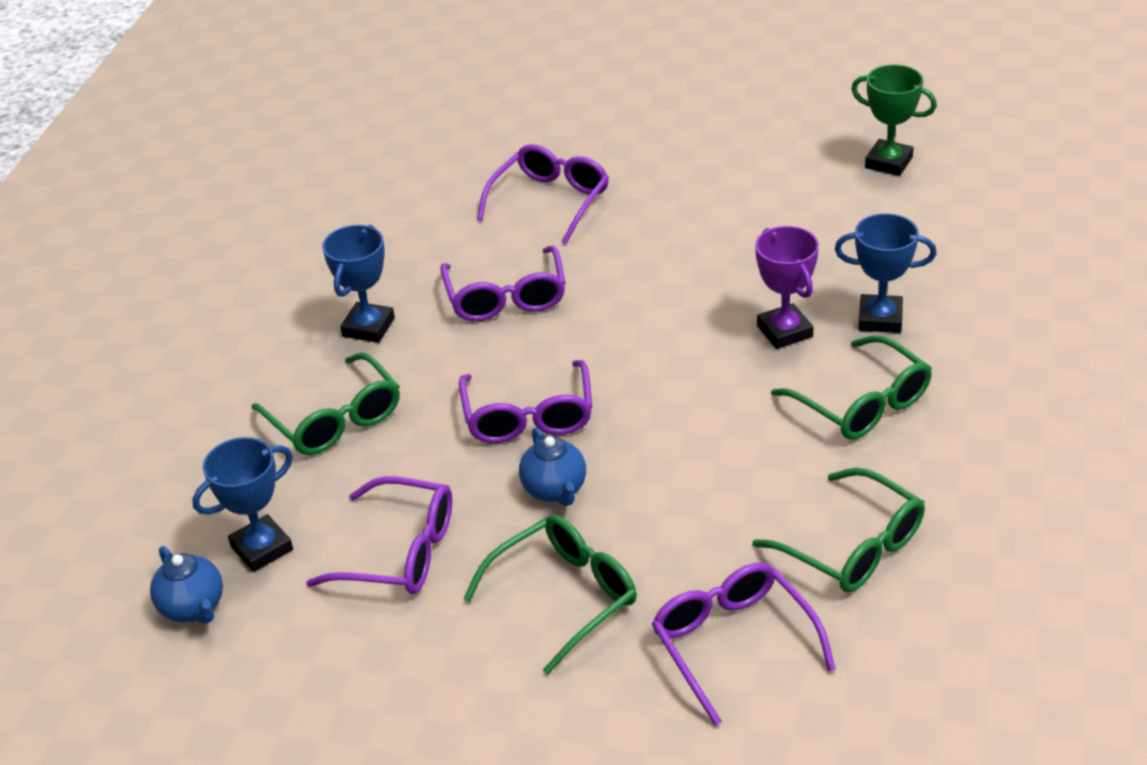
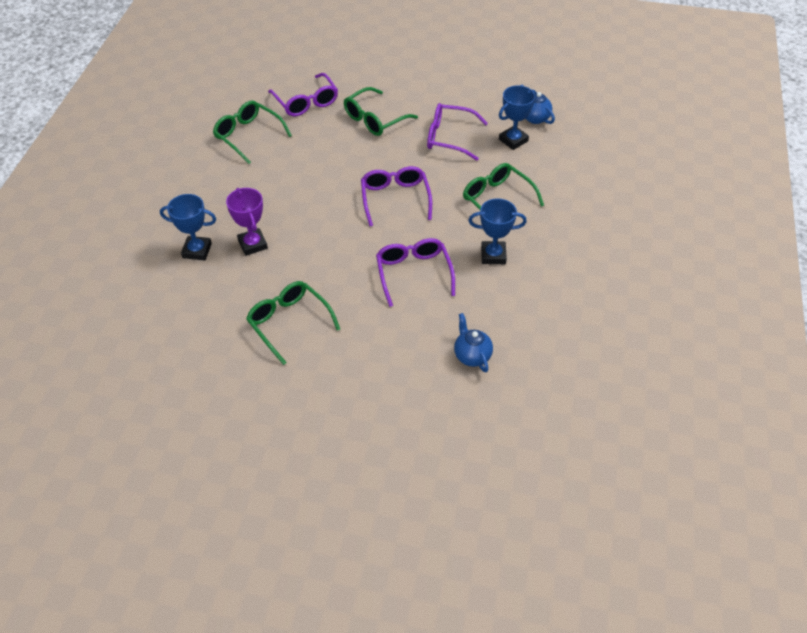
camera: 175 degrees right, 10 degrees up
(368, 327) = (493, 255): blue trophy -> blue trophy turned 75 degrees clockwise
(550, 201) = (389, 353): purple glasses -> none
(555, 490) = (380, 162): blue teapot -> blue teapot (472, 356)
(862, 403) = (223, 201): green glasses -> green glasses (289, 323)
(888, 162) = (147, 380): green trophy -> none

